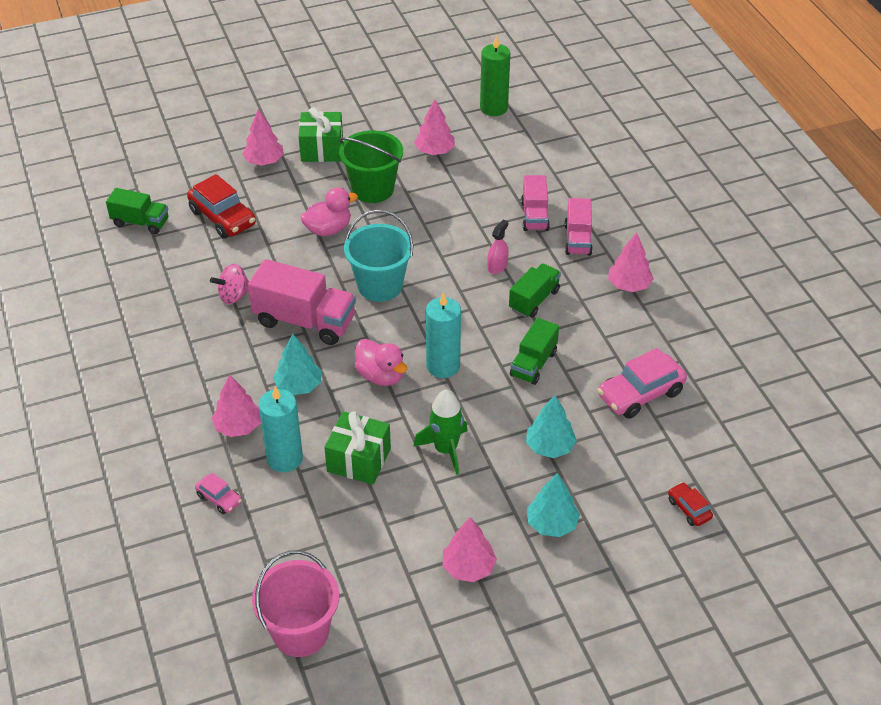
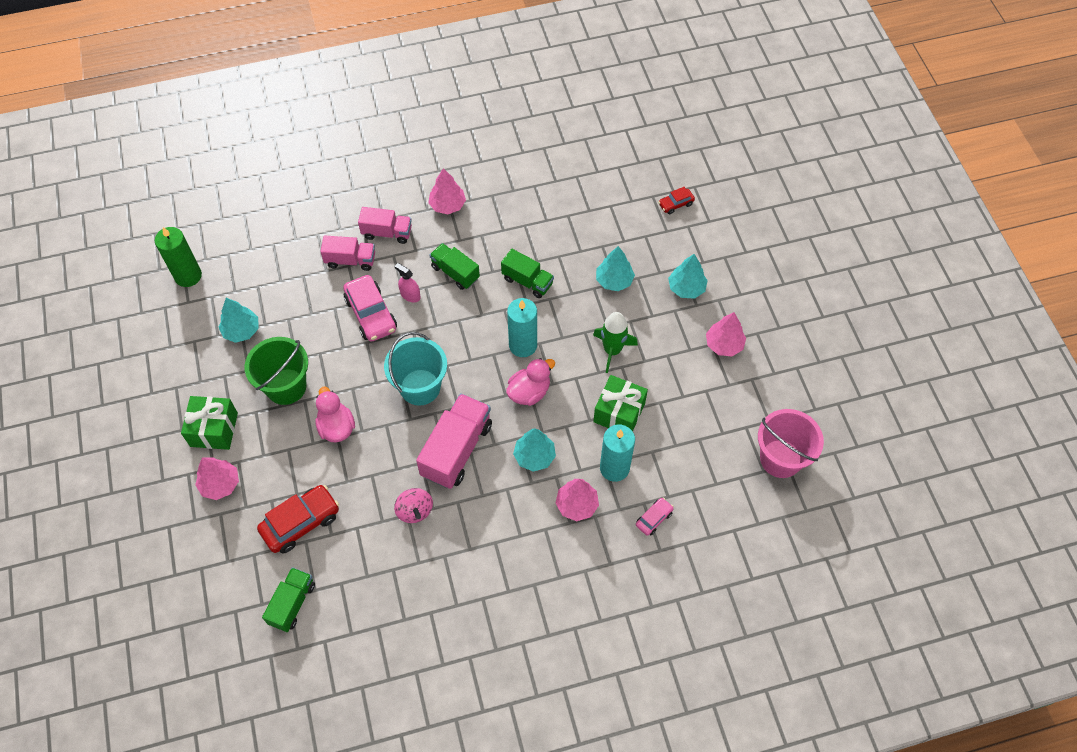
camera: 85 degrees left, 15 degrees up
(435, 151) = (241, 330): pink tree -> turquoise tree
(640, 394) = (566, 215): pink car -> pink car (371, 314)

